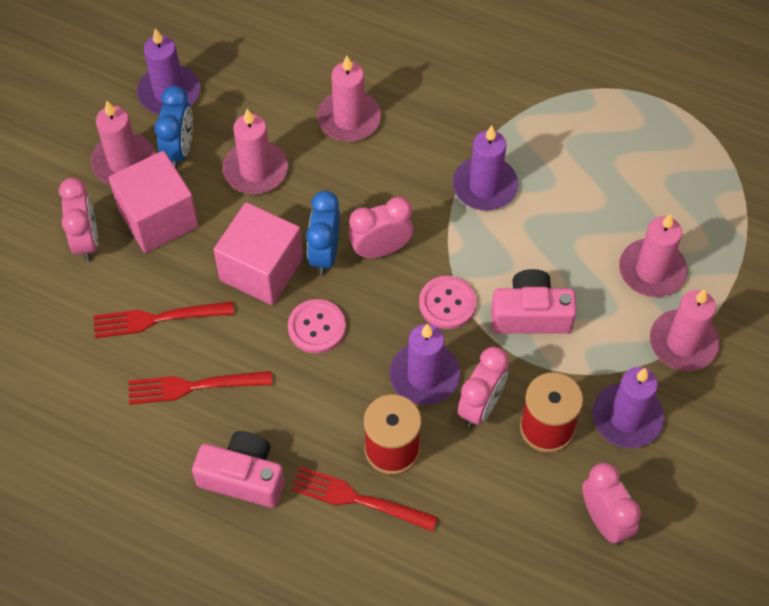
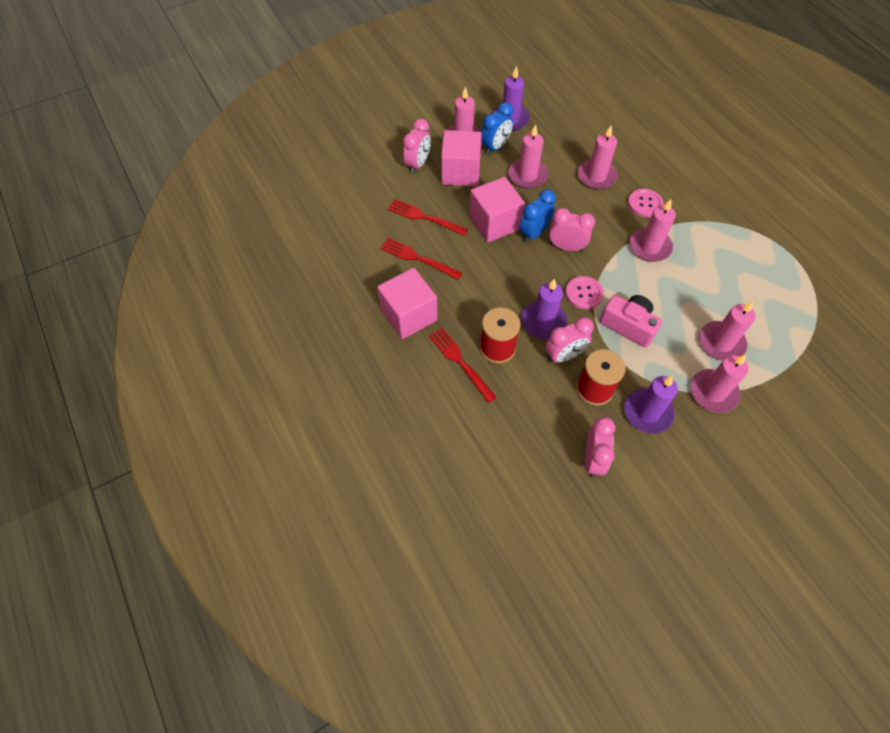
camera: 35 degrees right, 0 degrees up
(243, 477) = (409, 315): pink camera -> pink cube
(316, 327) = (502, 266): pink button -> pink button (644, 204)
(485, 186) = (649, 247): purple candle -> pink candle

